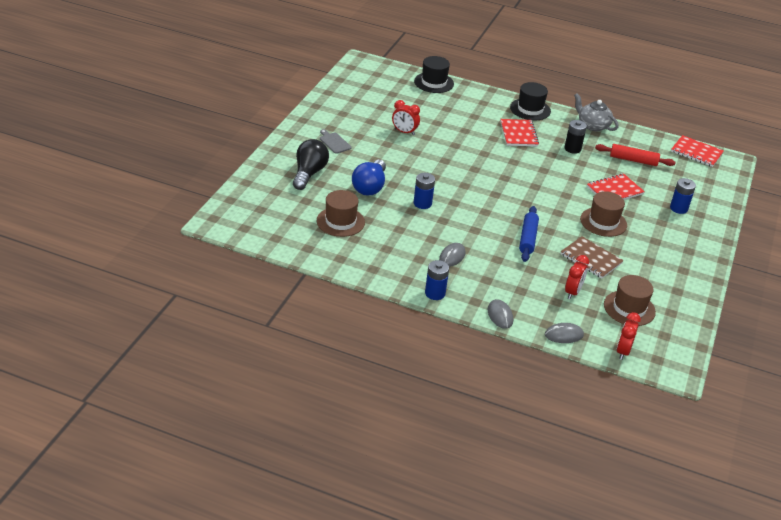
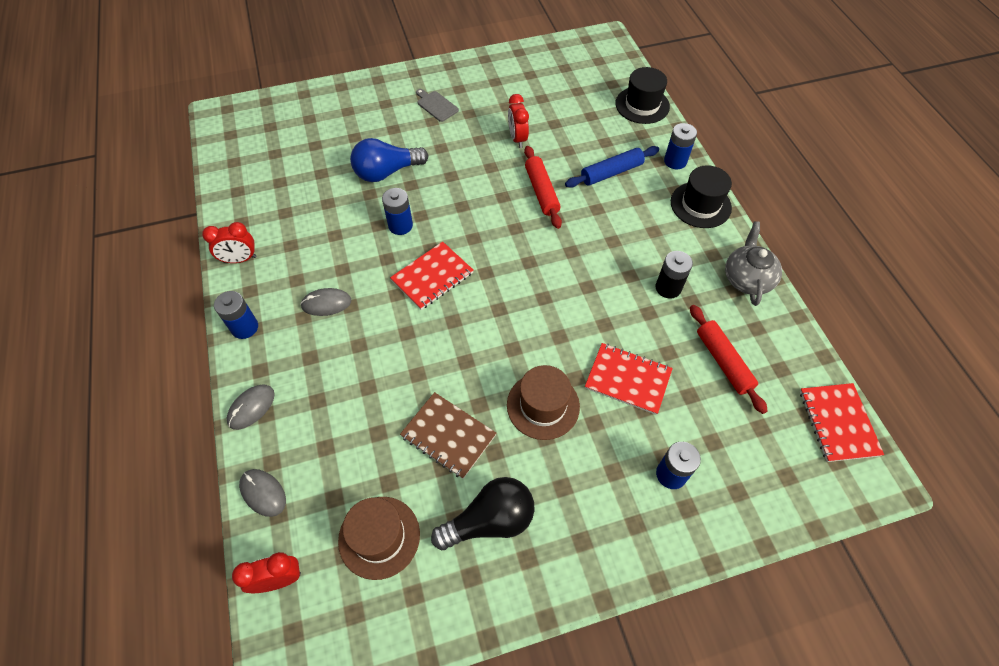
camera: 55 degrees right, 20 degrees up
(309, 173) = (363, 121): black light bulb -> black light bulb (490, 520)
(334, 142) = (436, 105): grey cutting board -> grey cutting board turned 60 degrees counterclockwise
(340, 221) = (304, 187): brown hat -> none
(458, 147) = (541, 191): none -> red rolling pin
(490, 98) = (675, 161): none -> blue battery
(518, 134) = (634, 224): red notebook -> red notebook (432, 277)
(528, 238) = (428, 350): blue rolling pin -> blue rolling pin (611, 172)
(572, 292) = (359, 454): red clock -> red clock (240, 259)
(591, 259) = (448, 436): brown notebook -> brown notebook turned 60 degrees counterclockwise

